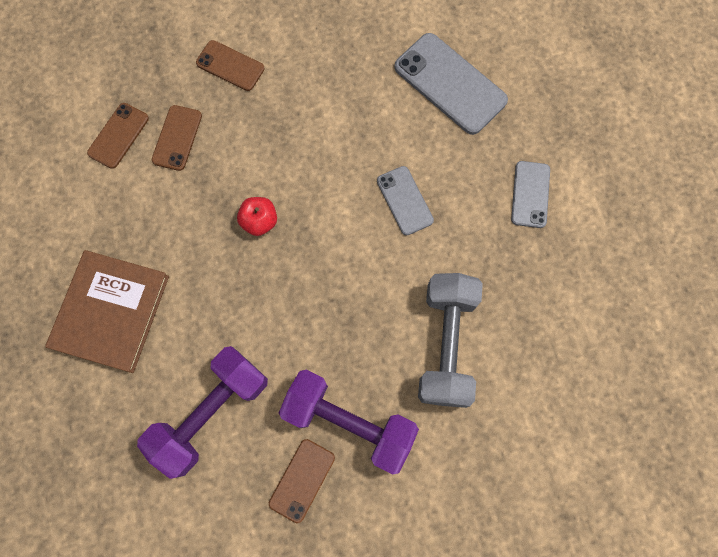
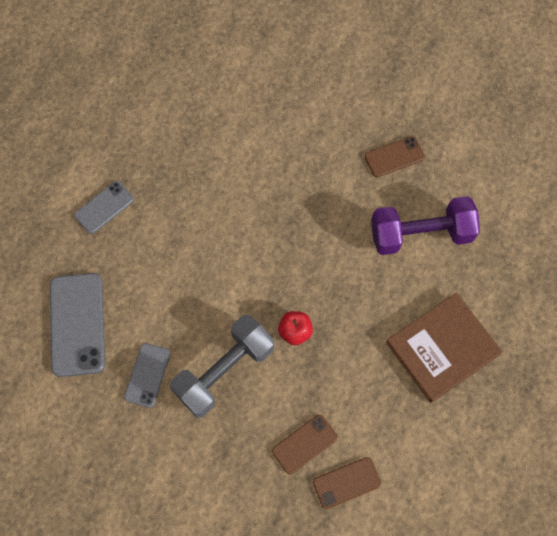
camera: 140 degrees left, 5 degrees down
(230, 66) = (218, 473): brown phone -> none
(349, 422) = (341, 166): purple dumbbell -> none
(404, 200) = (187, 268): grey phone -> grey phone (147, 375)
(446, 344) = (244, 163): grey dumbbell -> grey dumbbell (224, 371)

